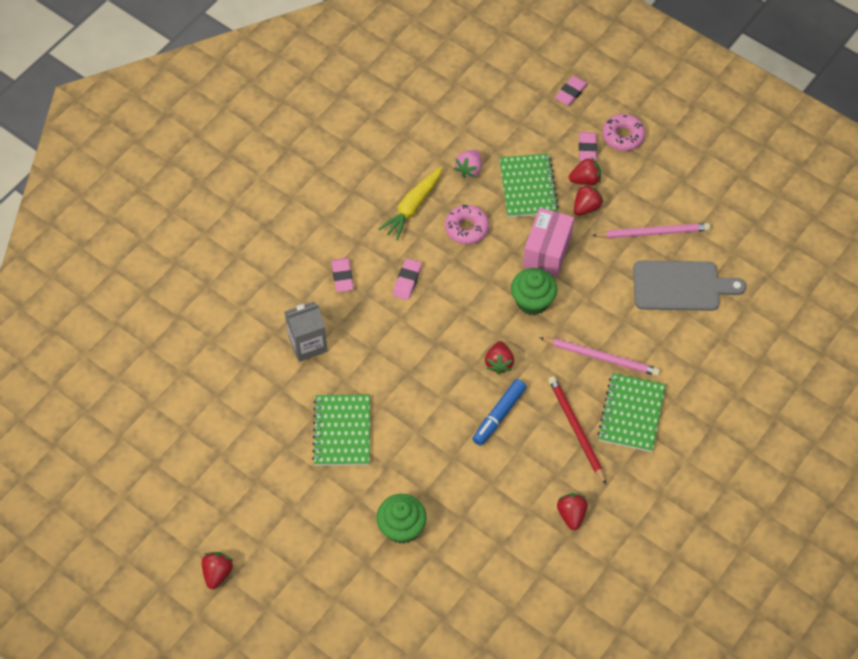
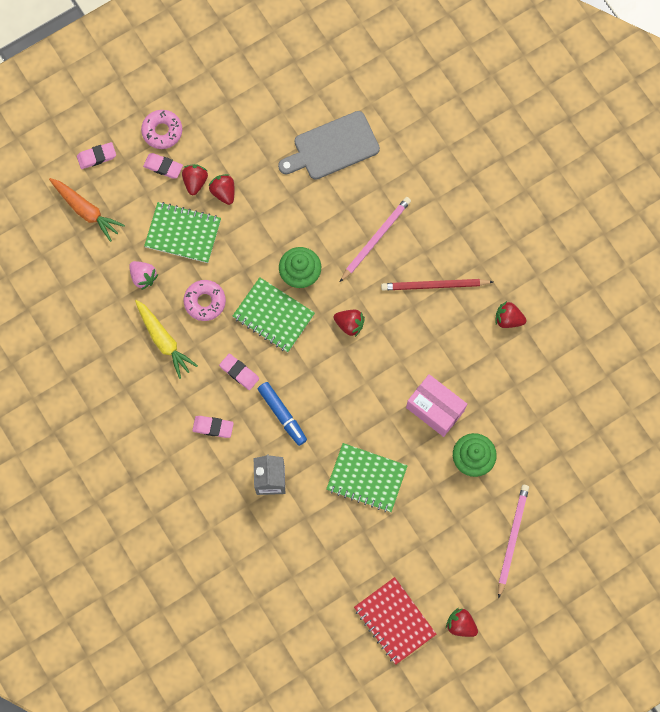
camera: 70 degrees left, 15 degrees up
(201, 506) = (394, 621): none -> red notebook
(499, 415) = (399, 343): blue marker -> blue marker (282, 415)
(513, 102) = (86, 211): none -> orange carrot
(547, 251) = (255, 243): pink box -> pink box (435, 409)
(571, 93) = (97, 157): pink eraser -> pink eraser turned 75 degrees counterclockwise
(631, 414) = (436, 236): green notebook -> green notebook (273, 316)
(653, 232) = (271, 147): pink pencil -> pink pencil (512, 539)
(680, 286) = (332, 147): grey cutting board -> grey cutting board turned 135 degrees counterclockwise

